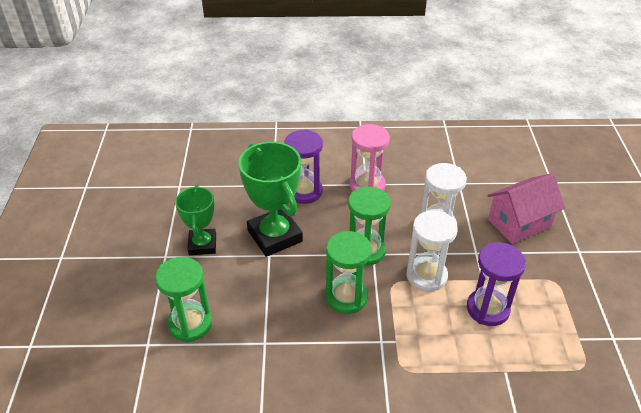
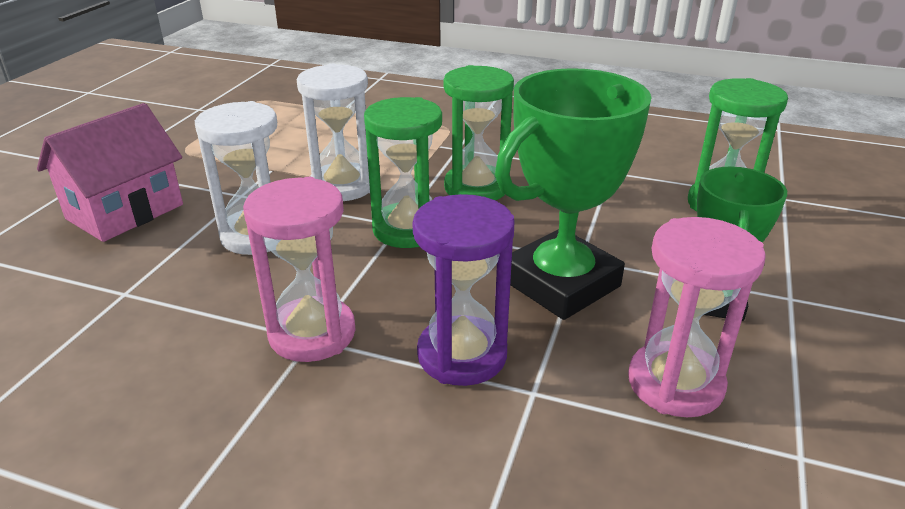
camera: 160 degrees left, 10 degrees down
(221, 200) = (675, 383): none -> pink hourglass
(275, 236) = (561, 283): green trophy -> green trophy turned 60 degrees clockwise
(488, 309) = (300, 147): purple hourglass -> none
(519, 223) = (125, 212): pink house -> pink house turned 45 degrees counterclockwise

